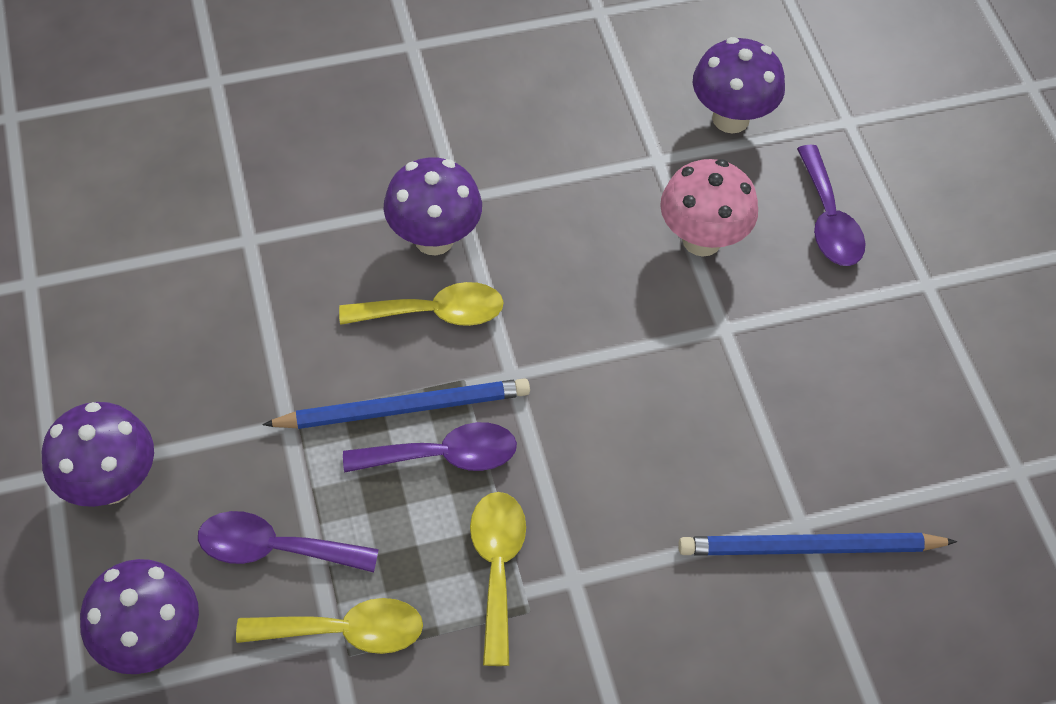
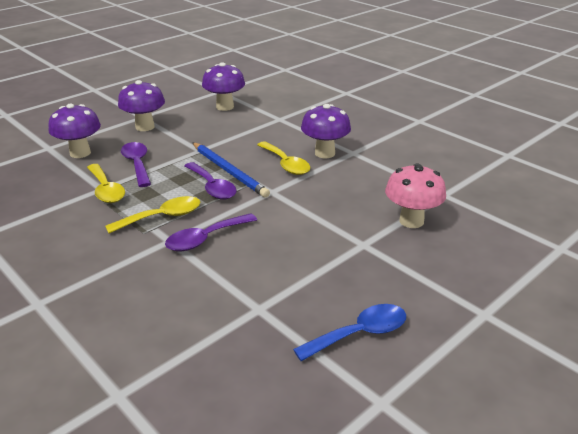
camera: 65 degrees right, 25 degrees down
(730, 118) = (501, 208): purple mushroom -> purple mushroom (225, 107)
(811, 548) = (244, 316): blue pencil -> none
(828, 220) = (480, 260): purple spoon -> purple spoon (205, 239)
(903, 433) = (359, 334): none -> blue spoon

